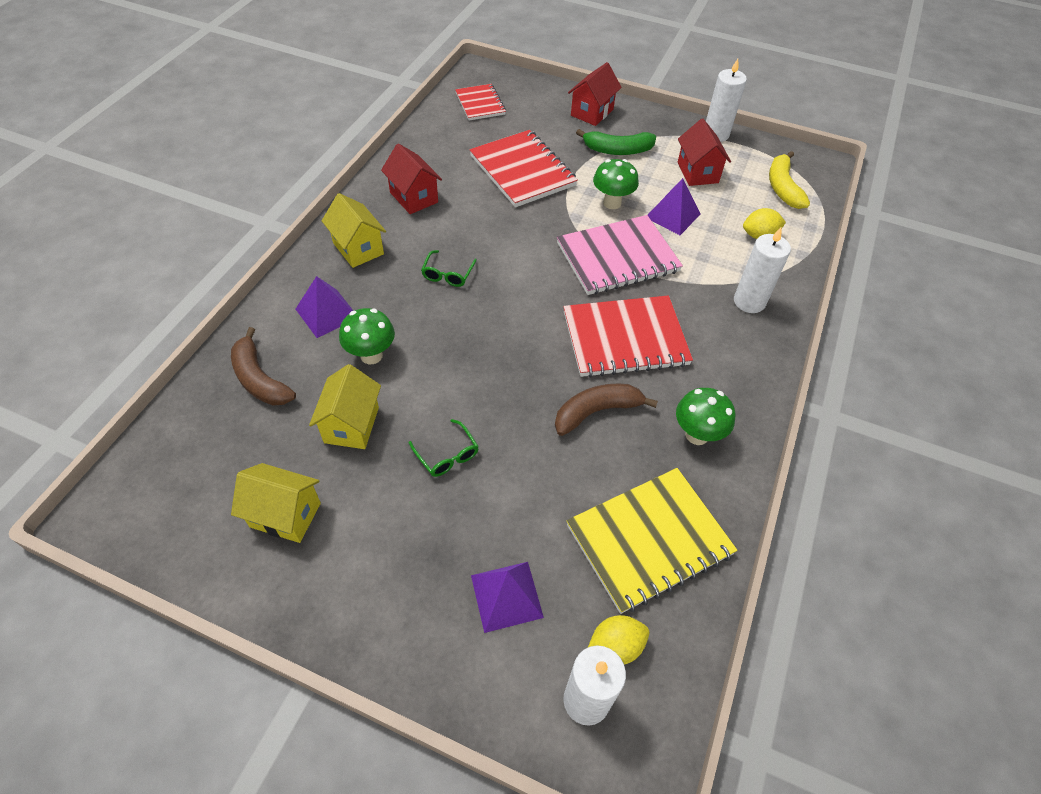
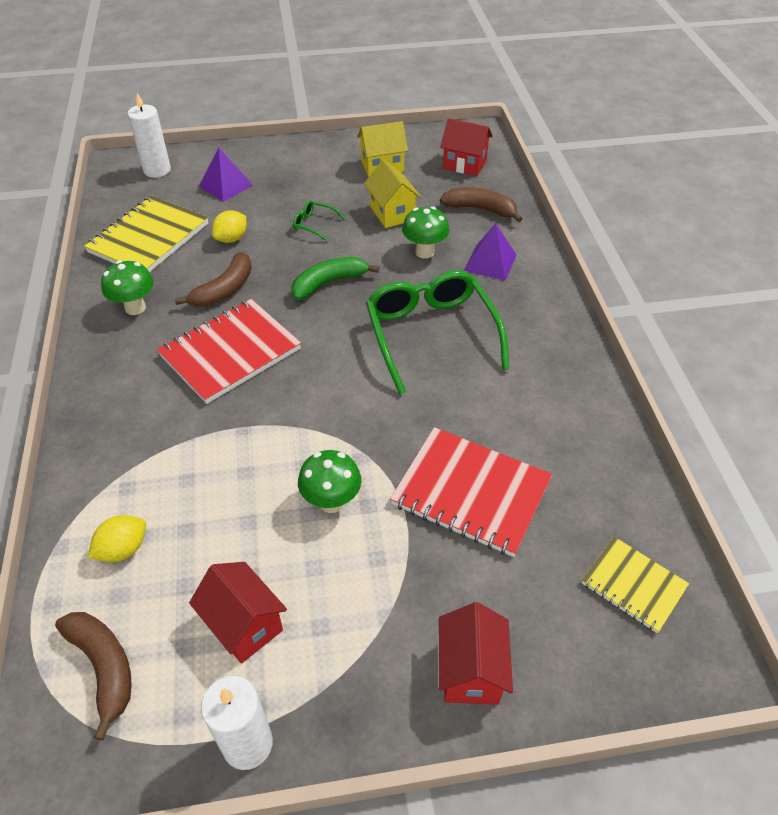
camera: 150 degrees right, 5 degrees down
(358, 248) = (531, 318): yellow house -> none
(414, 197) = (545, 393): red house -> red house (464, 164)
(448, 274) = (431, 334): green glasses -> green glasses, size x2.41
(480, 104) = (633, 585): red notebook -> yellow notebook
(615, 646) = (150, 191): yellow lemon -> yellow lemon (231, 239)
(617, 150) = (380, 604): green banana -> green banana (329, 283)
(617, 257) = (282, 430): pink notebook -> none
(672, 215) = (247, 523): purple pyramid -> none
(749, 301) = (116, 448): white candle -> none
(782, 187) = (104, 667): yellow banana -> brown banana

